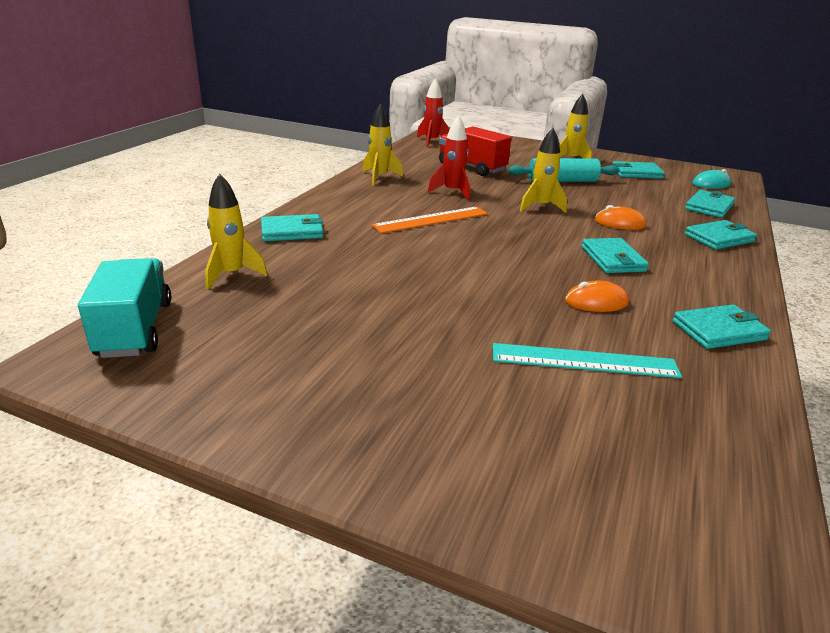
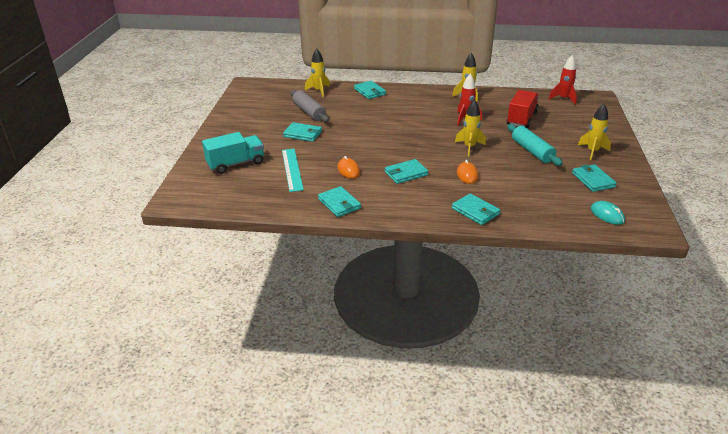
camera: 75 degrees right, 5 degrees up
(135, 329) = (270, 87): turquoise truck -> turquoise truck (236, 164)
(328, 301) = (309, 112): none -> grey rolling pin
(431, 220) = (415, 119): orange ruler -> none
(709, 207) = (541, 211): turquoise wallet -> turquoise wallet (303, 134)

